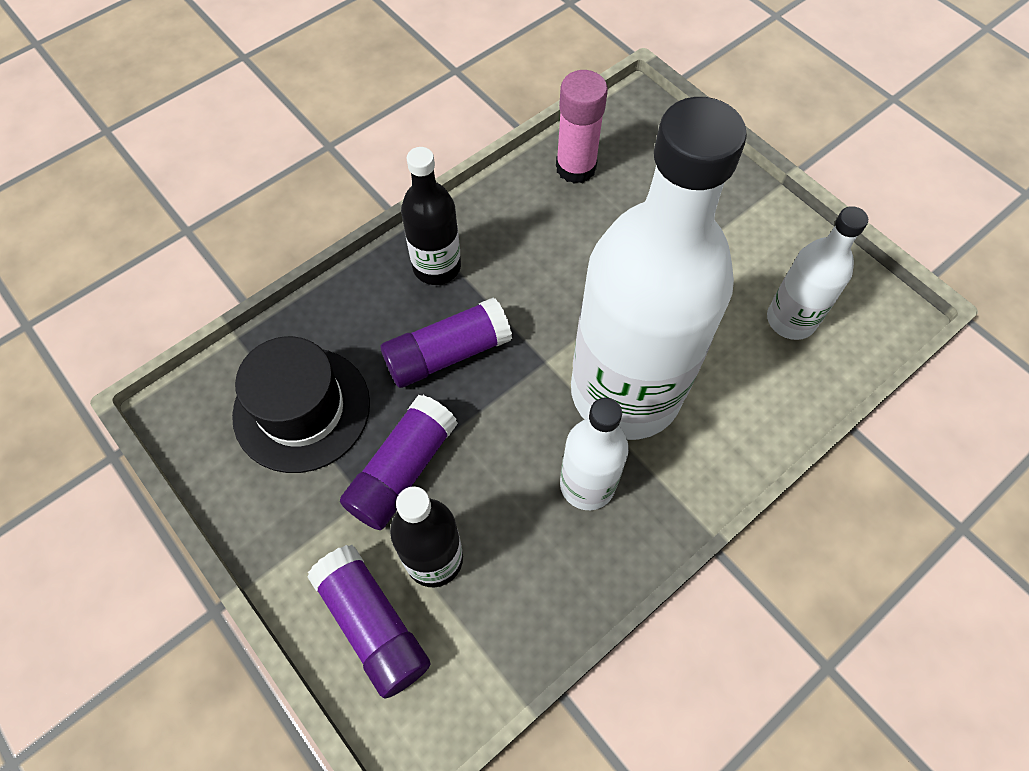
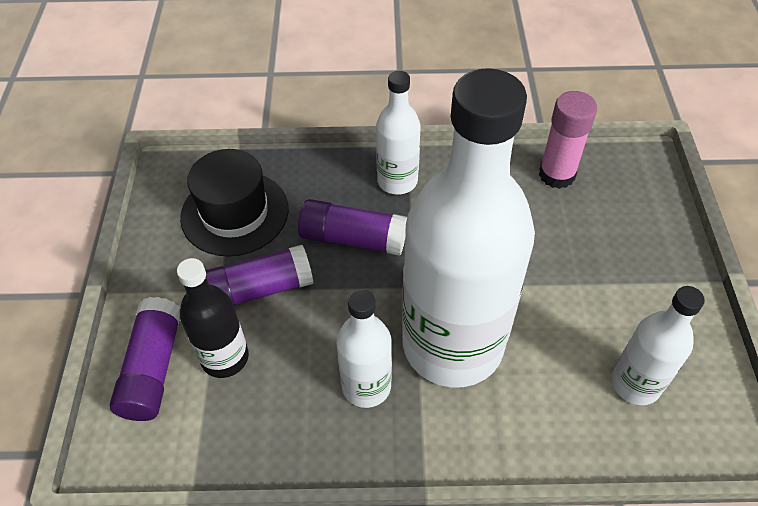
camera: 40 degrees right, 10 degrees down
(437, 267) = (397, 181): black bottle -> white bottle

